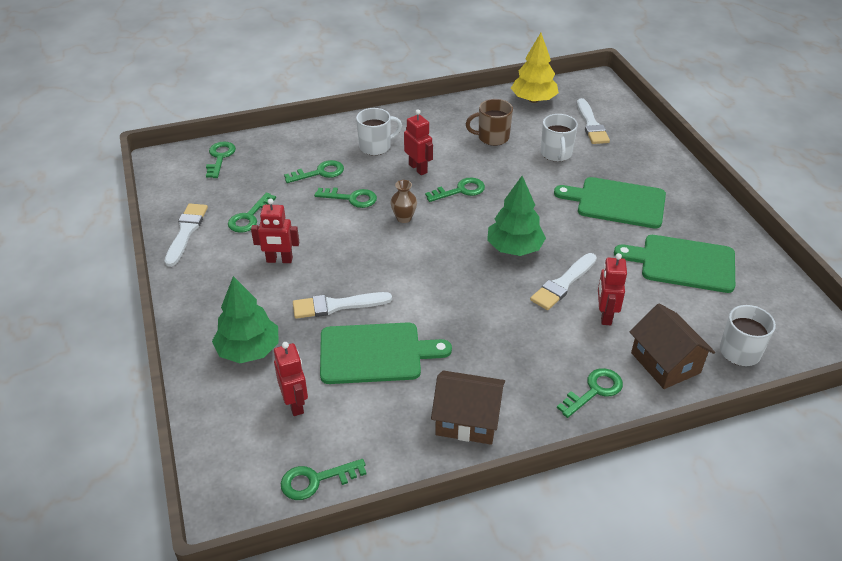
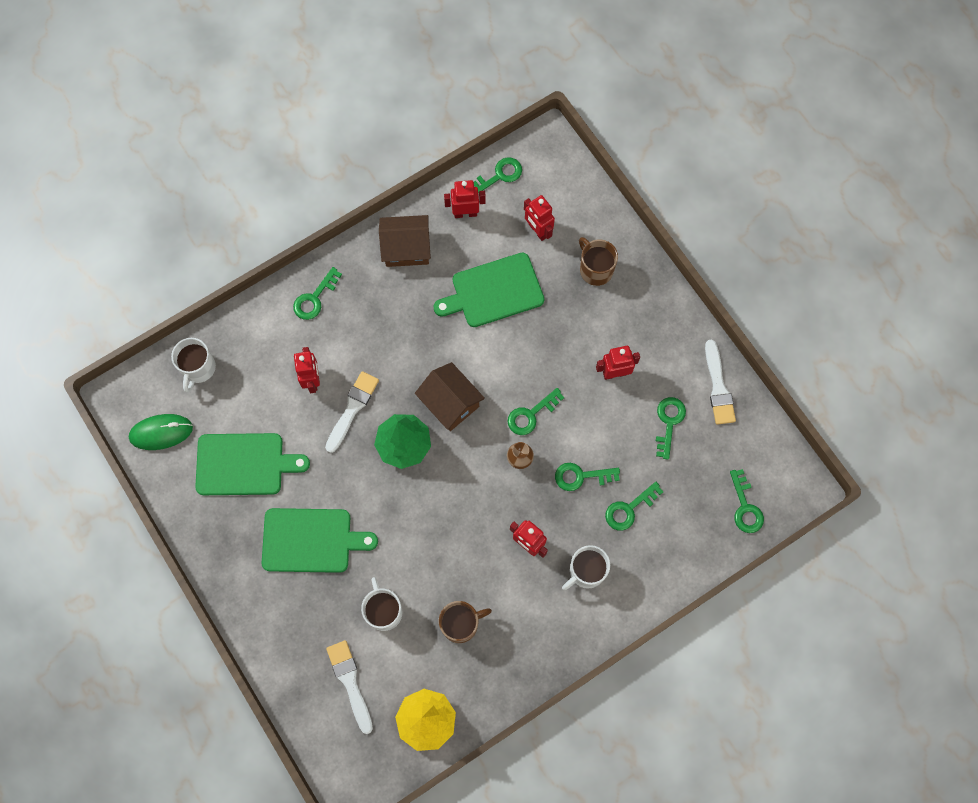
camera: 165 degrees right, 30 degrees up
(248, 350) = (595, 269): green tree -> brown mug
(337, 305) = (542, 333): white brush -> none
(378, 444) = (465, 213): none -> red robot
(460, 191) = (474, 517): green key -> green key (531, 414)
(665, 363) = (260, 340): brown house -> brown house (450, 403)
(777, 303) = (161, 432): none -> green mouse

